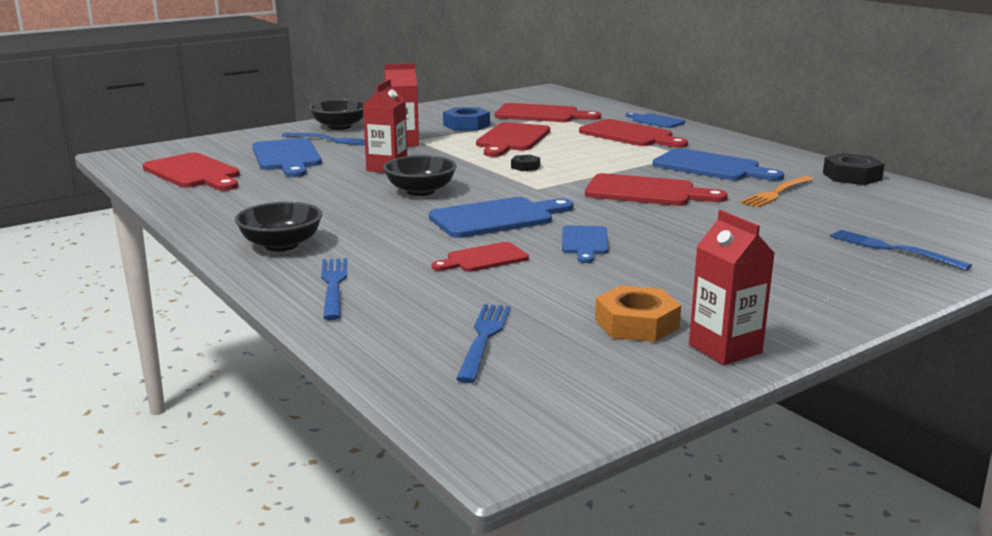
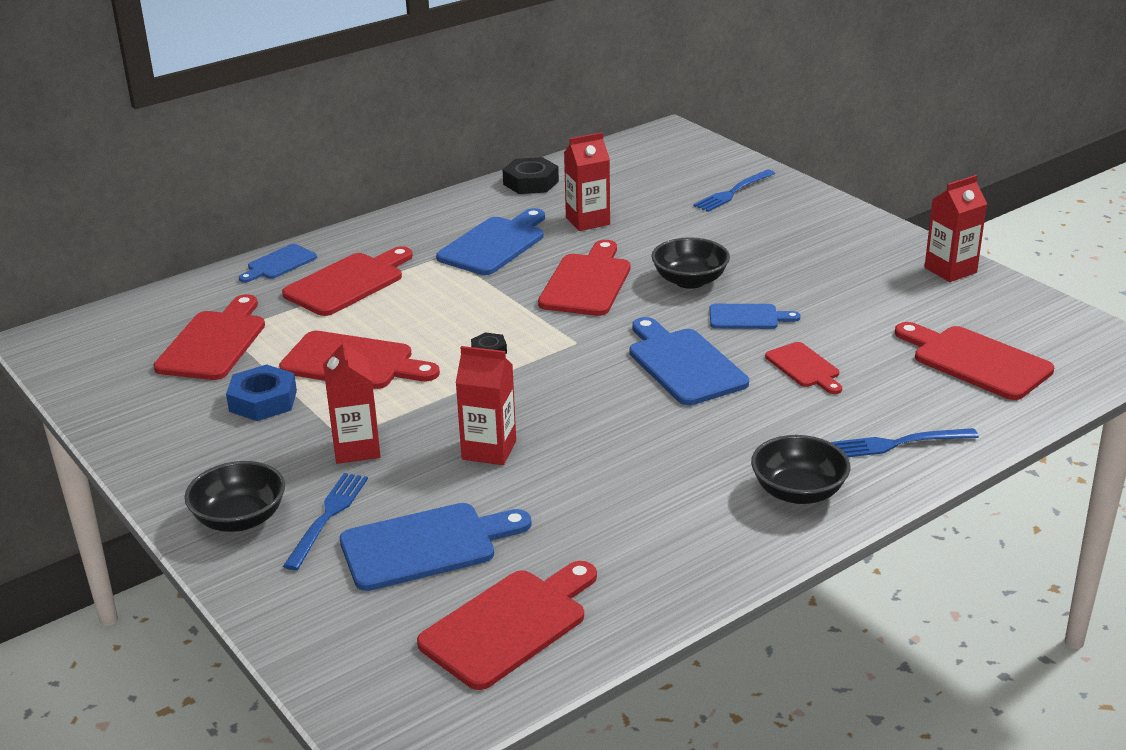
camera: 90 degrees left, 10 degrees up
(420, 191) = (592, 417): black bowl -> black bowl (690, 281)
(484, 338) = (976, 361): blue fork -> red cutting board
(637, 324) = (922, 299): orange nut -> none
(776, 193) = (587, 221): orange fork -> red carton

